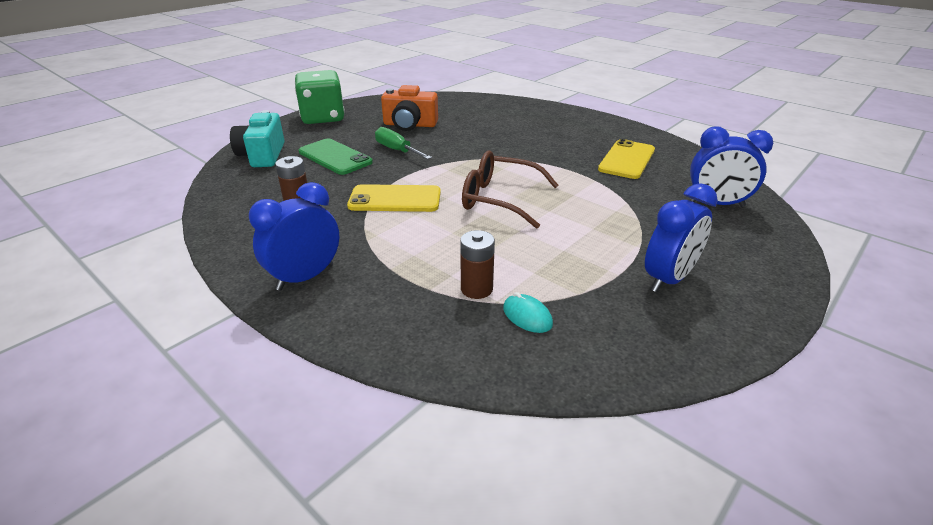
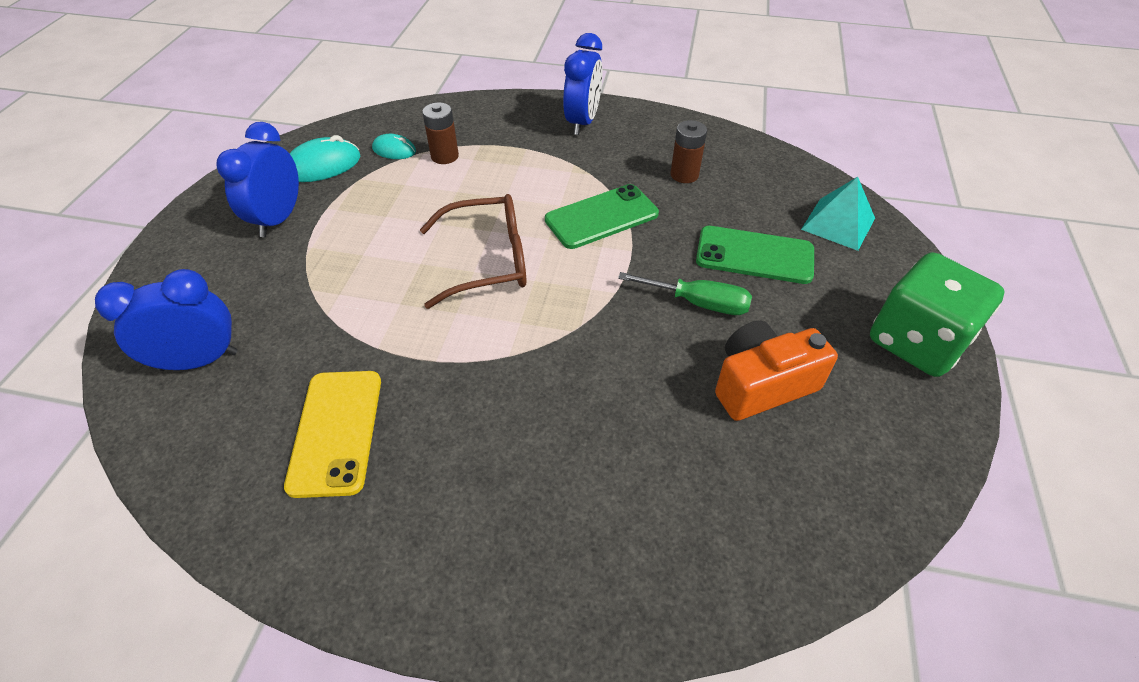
camera: 150 degrees right, 15 degrees up
(262, 155) = (838, 223): turquoise camera -> turquoise pyramid
(395, 199) = (601, 217): yellow phone -> green phone
(617, 325) = (323, 165): none -> turquoise mouse

